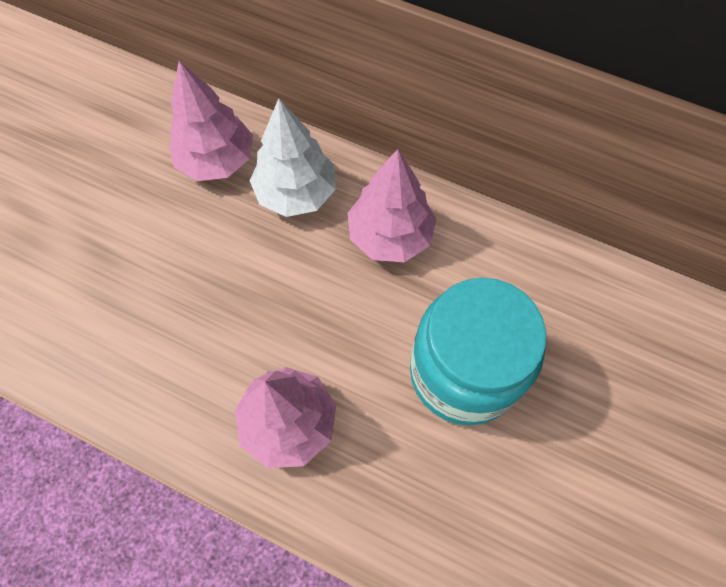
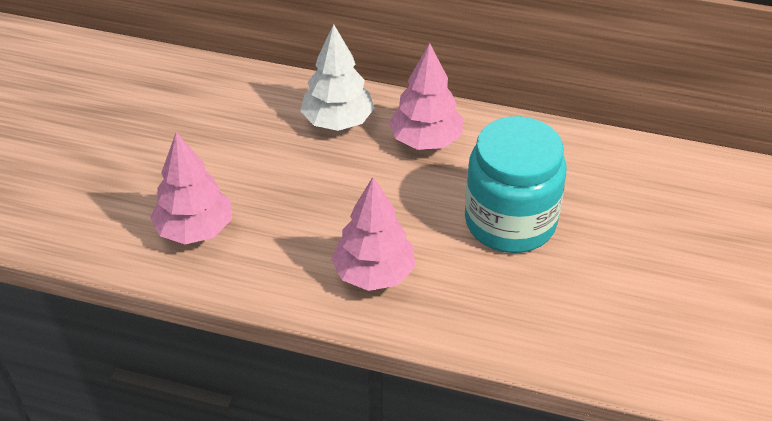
camera: 10 degrees left, 20 degrees down
(216, 160) = (262, 108): pink tree -> pink tree (195, 229)

